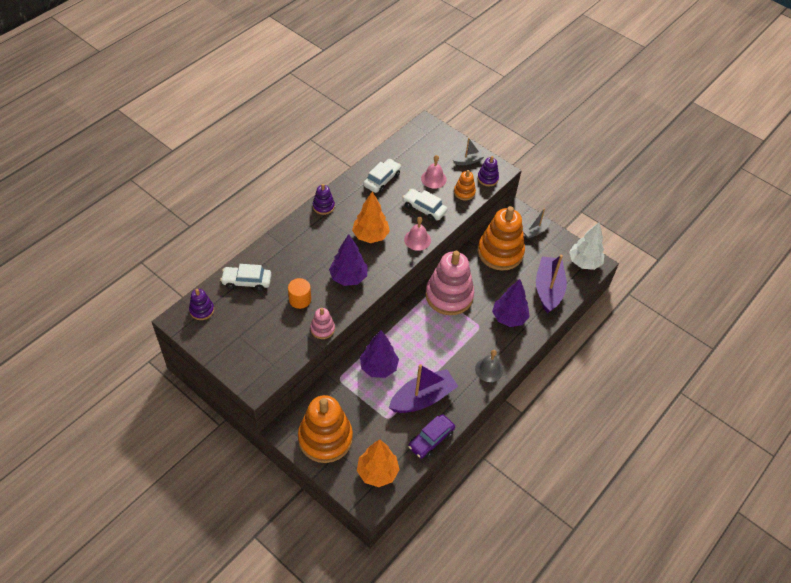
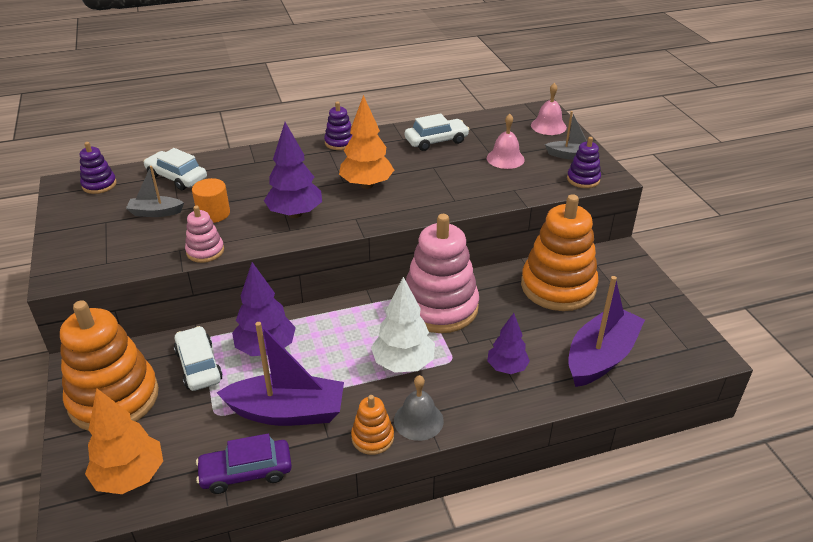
camera: 35 degrees right, 15 degrees down
(417, 240) = (424, 207): pink bell -> pink bell (548, 126)
(424, 209) = (464, 181): white car -> white car (199, 366)
(464, 192) = (536, 183): orange stacking toy -> orange stacking toy (372, 438)
(509, 318) = (506, 368): purple tree -> purple tree, size x0.66
(535, 231) = (632, 282): grey boat -> grey boat (155, 212)
(584, 262) = (688, 346): white tree -> white tree (403, 364)

